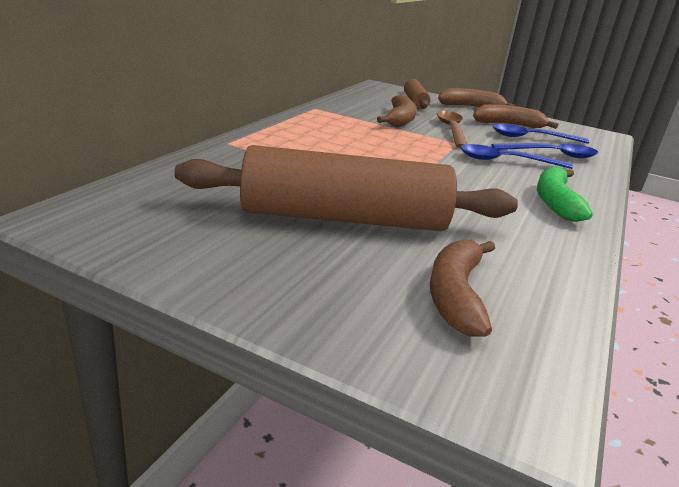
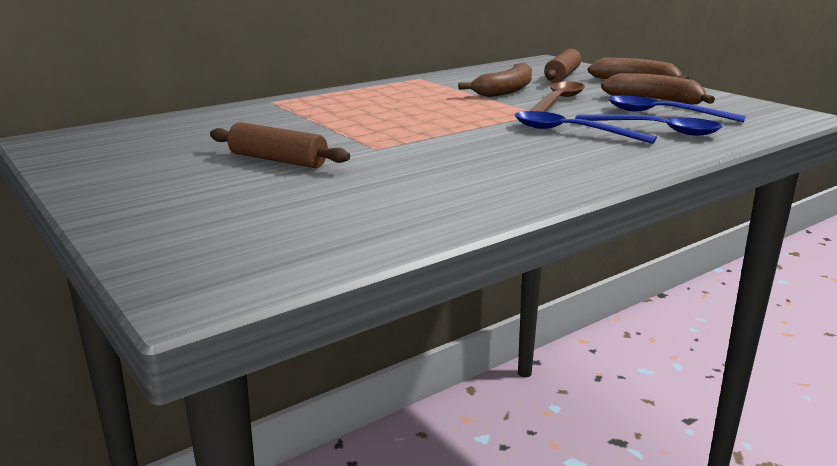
camera: 30 degrees right, 5 degrees down
(344, 218) = (278, 160): brown rolling pin -> brown rolling pin, size x0.49
(456, 295) = (278, 221): brown banana -> none
(555, 202) = (558, 170): green banana -> none

